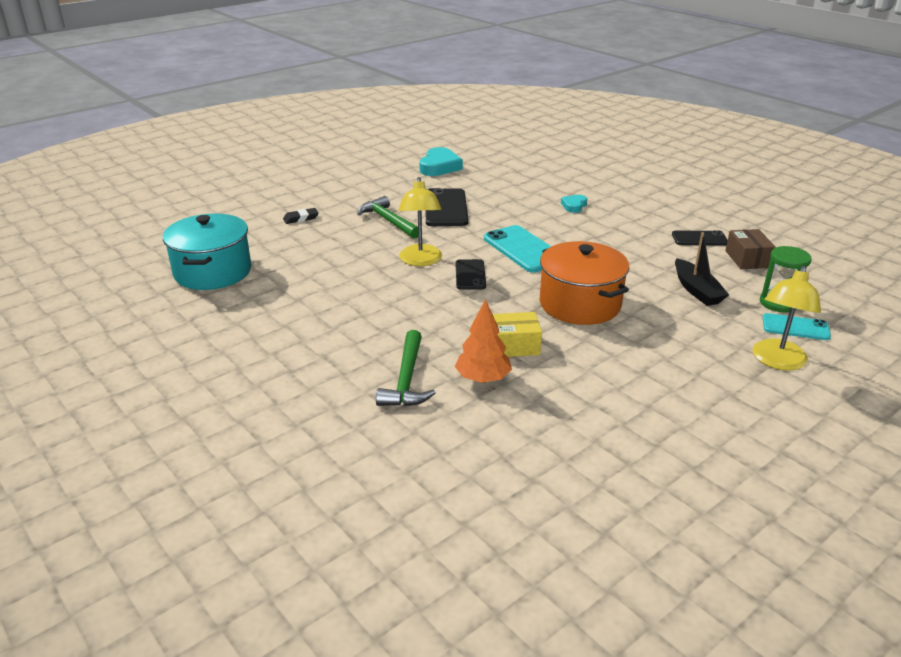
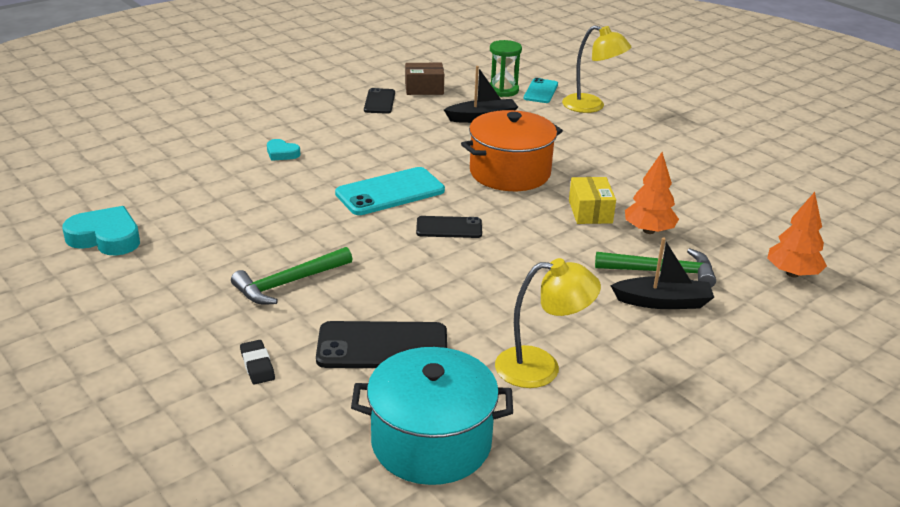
camera: 90 degrees left, 0 degrees up
(356, 375) = (663, 302): none -> black boat
(405, 471) = (792, 273): none -> orange tree
(420, 261) = (411, 259): yellow lamp -> yellow lamp (541, 367)
(445, 208) = (260, 237): black phone -> black phone (382, 346)

